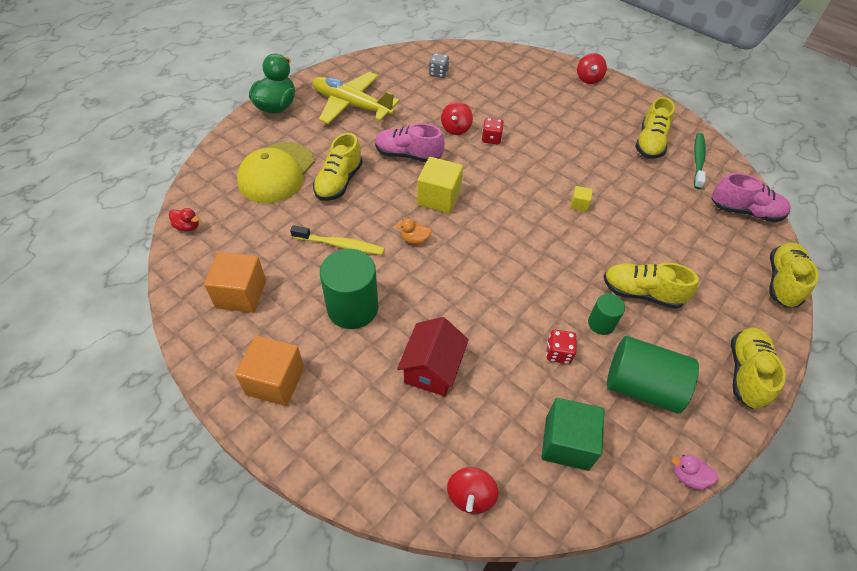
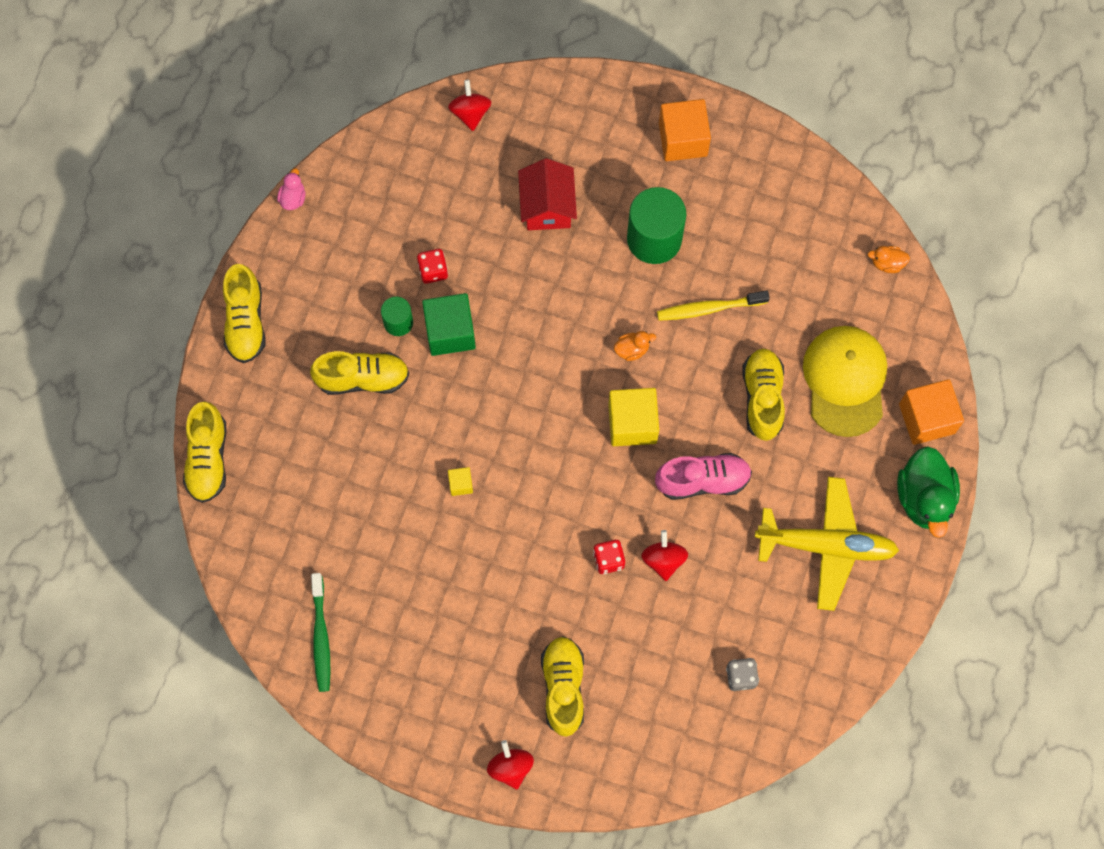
camera: 160 degrees right, 20 degrees up
(188, 227) = (887, 263): red duck -> orange duck
(241, 294) = (773, 209): orange cube -> orange cube (926, 418)
(567, 443) = (403, 186): green cube -> green cube (450, 332)
(641, 386) = (346, 267): green cylinder -> none
(650, 143) = (391, 646): yellow shoe -> yellow shoe (563, 687)
(688, 476) = (293, 198): pink duck -> pink duck turned 75 degrees counterclockwise
(745, 211) = (253, 559): pink shoe -> none

